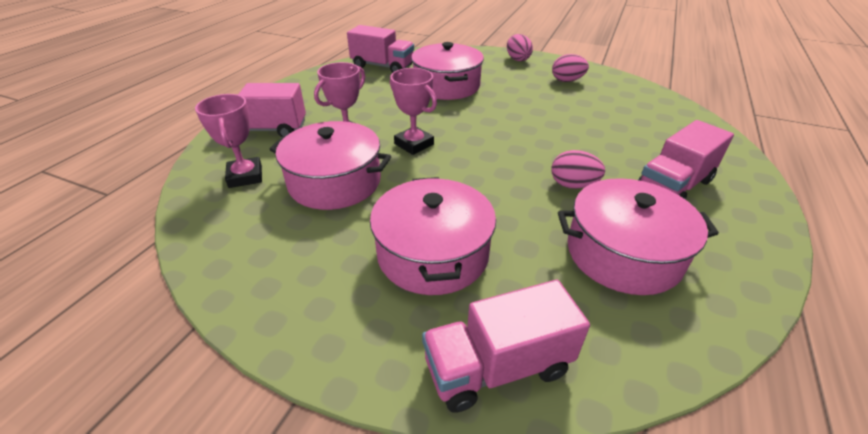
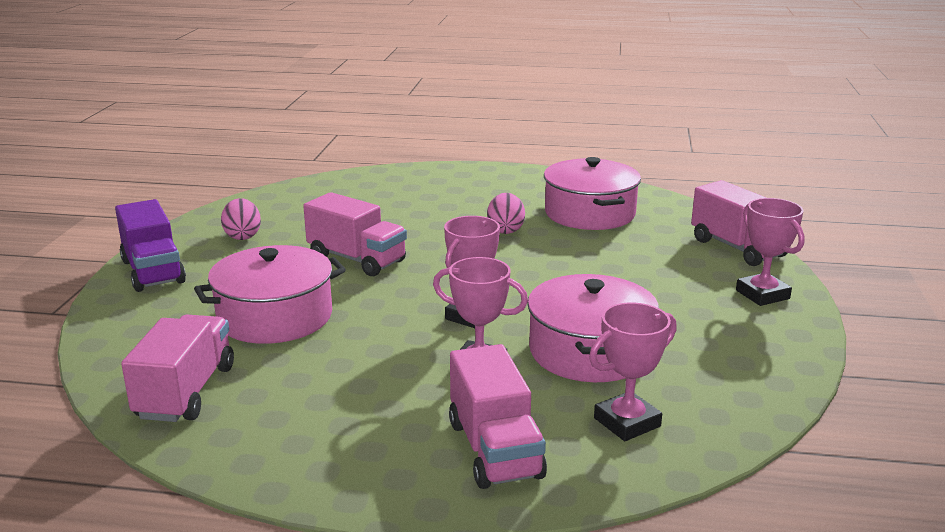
camera: 105 degrees left, 15 degrees down
(363, 331) = (762, 294): none -> pink trophy
(433, 253) = (656, 280): pink pot -> none
(517, 59) = (153, 271): pink egg -> purple truck
(673, 186) = (480, 194): pink truck -> pink truck (357, 259)

